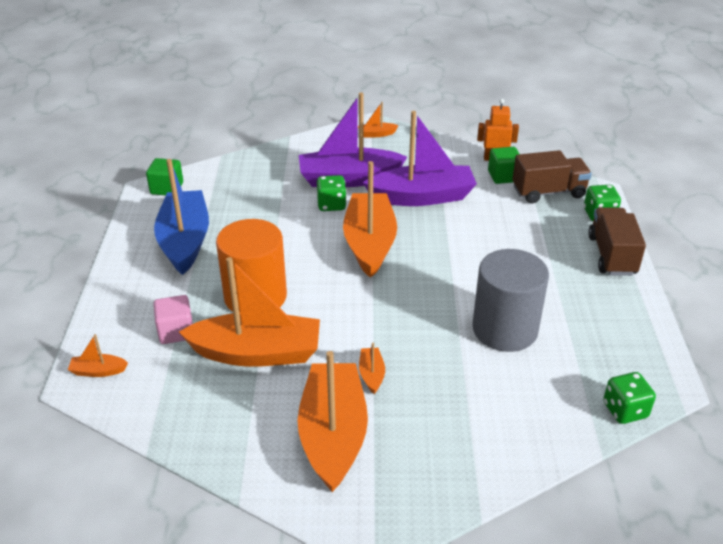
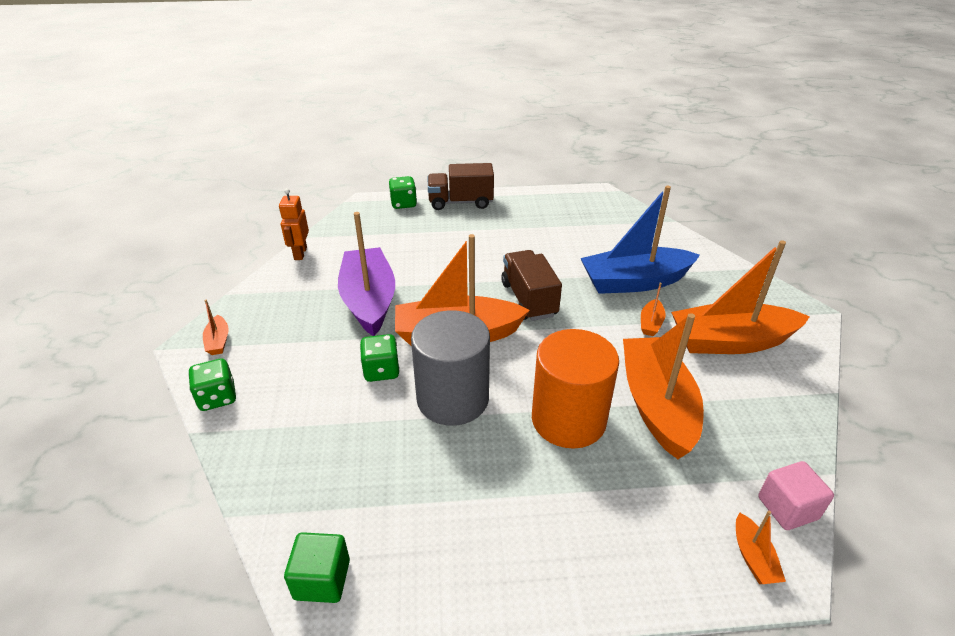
camera: 95 degrees left, 0 degrees up
(176, 331) = (652, 486): pink cube -> pink cube (787, 508)
(185, 241) = (468, 517): blue boat -> blue boat (634, 282)
(348, 179) = (323, 360): purple boat -> none
(371, 374) = (650, 323): orange boat -> orange boat turned 60 degrees counterclockwise
(503, 176) = (335, 249): green cube -> none
(505, 329) = (566, 254): grey cylinder -> grey cylinder (452, 398)
(548, 192) = (367, 225): brown truck -> brown truck (529, 299)
(625, 410) = (631, 210): green dice -> green dice (217, 397)

